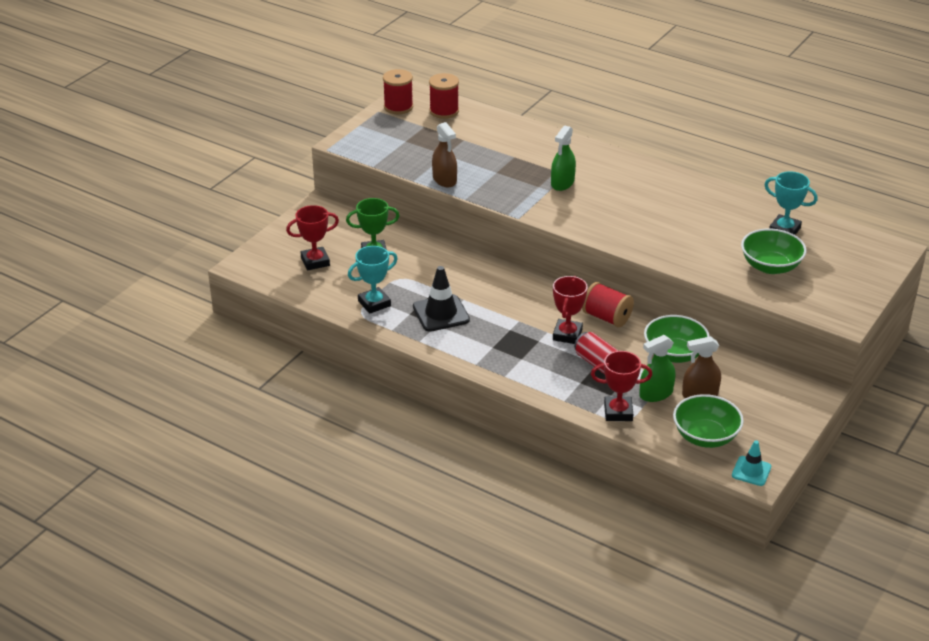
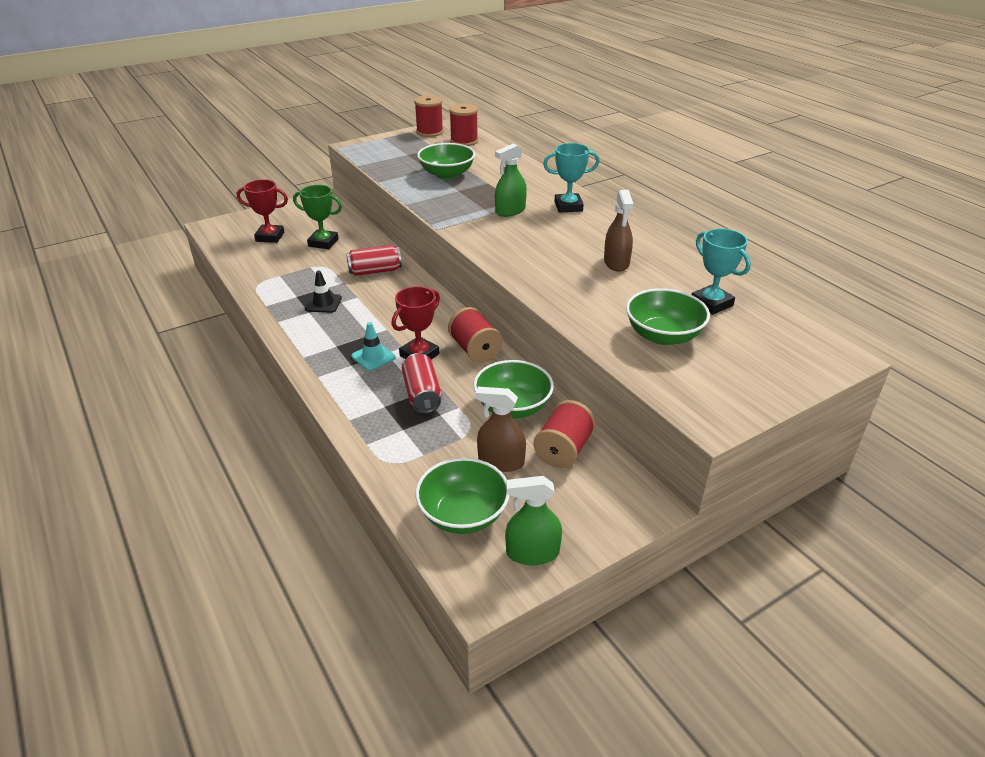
camera: 25 degrees right, 0 degrees up
(374, 303) = (277, 280): turquoise trophy -> turquoise trophy (568, 206)
(441, 313) = (323, 303): black traffic cone -> black traffic cone, size x0.62
(444, 180) = (405, 186): brown spray bottle -> brown spray bottle (616, 262)
(453, 270) = (375, 271): none -> red can
(468, 156) = (447, 174): none -> green bowl
(618, 412) = (392, 451): red trophy -> none
(656, 394) = (452, 444): green spray bottle -> green spray bottle (532, 553)
(735, 373) = (563, 450): none -> red spool
(751, 471) = (480, 582): turquoise traffic cone -> turquoise traffic cone (373, 357)

